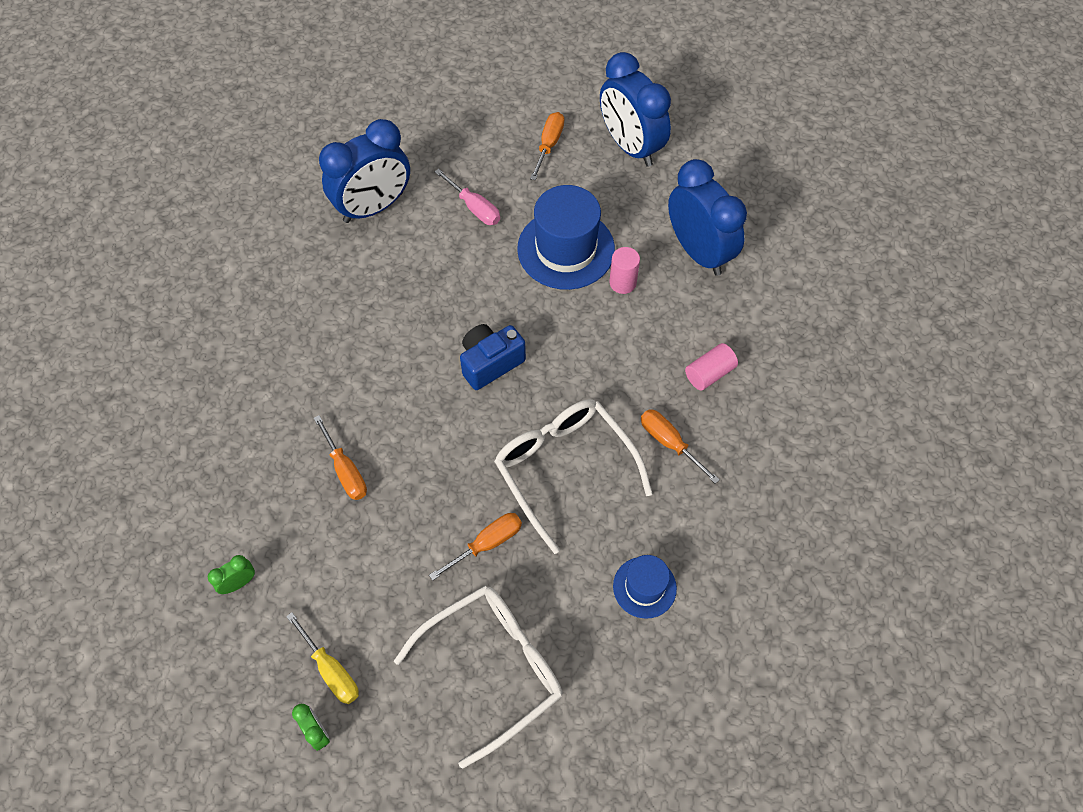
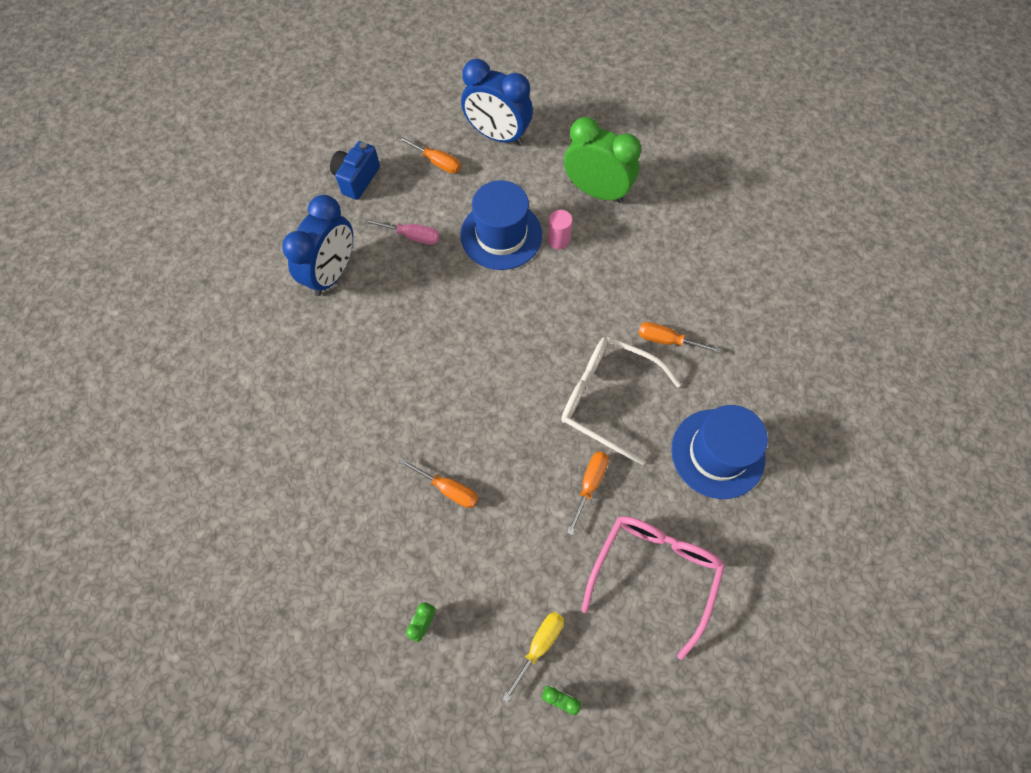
camera: 30 degrees left, 5 degrees up
(330, 669) = (539, 646): yellow screwdriver -> yellow screwdriver turned 75 degrees counterclockwise
(490, 363) = (502, 348): blue camera -> blue camera (357, 179)
(493, 668) = (654, 573): white glasses -> pink glasses
(549, 145) = (436, 162): orange screwdriver -> orange screwdriver turned 135 degrees clockwise
(644, 587) = (717, 453): blue hat -> blue hat, size x1.82
(698, 252) = (596, 191): blue clock -> green clock
(709, 373) = (661, 276): pink cylinder -> none

